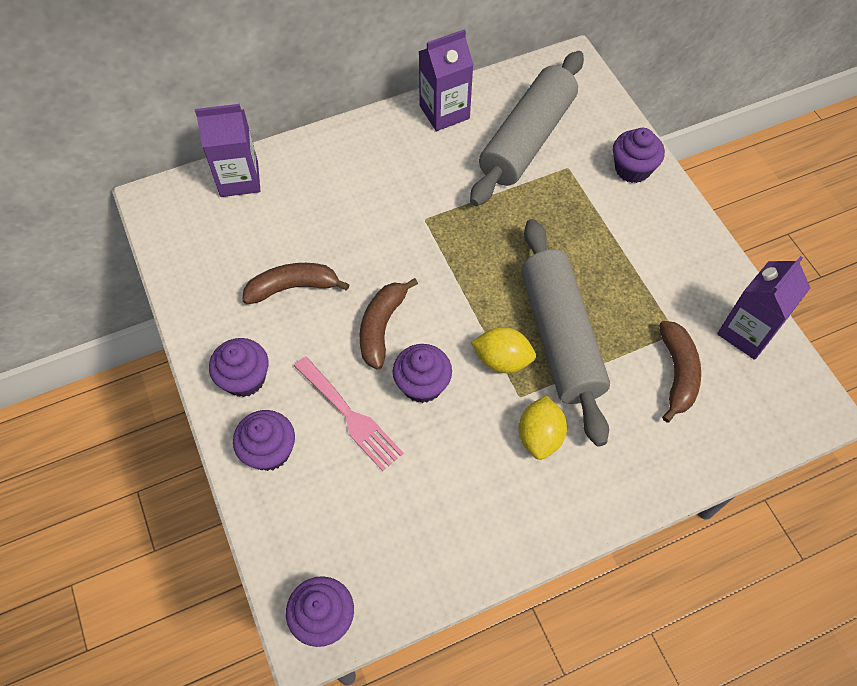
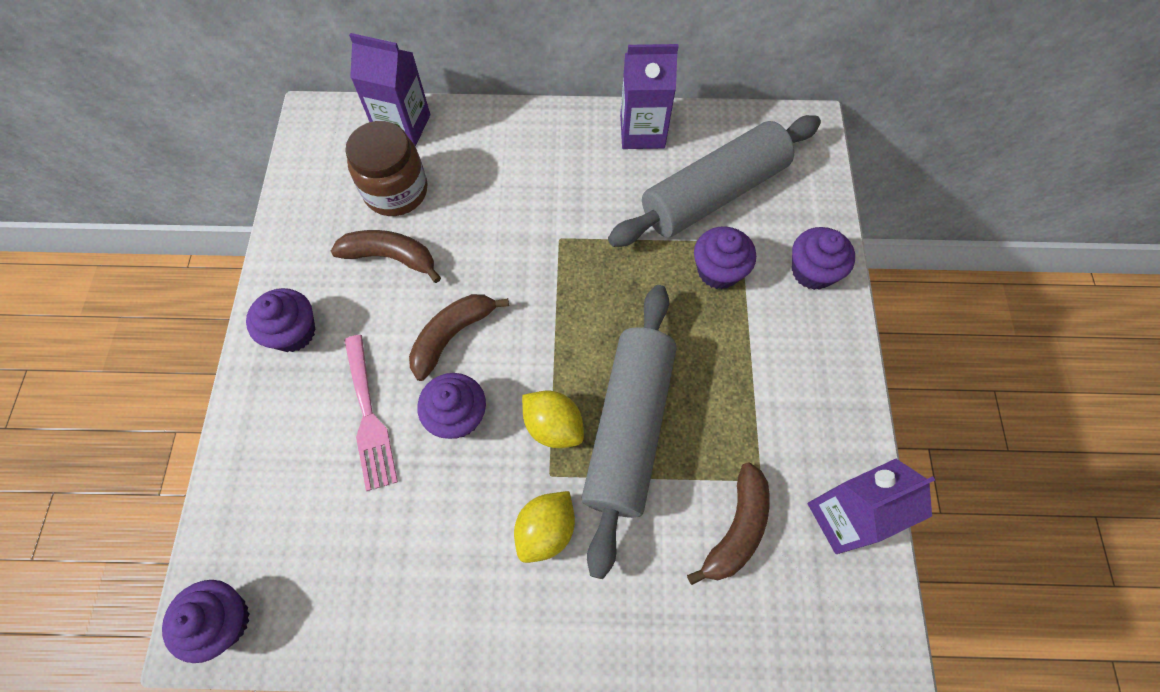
camera: 25 degrees right, 5 degrees up
(265, 234) = (396, 191): none -> brown jar
(269, 451) = (273, 418): purple cupcake -> purple cupcake (718, 271)

